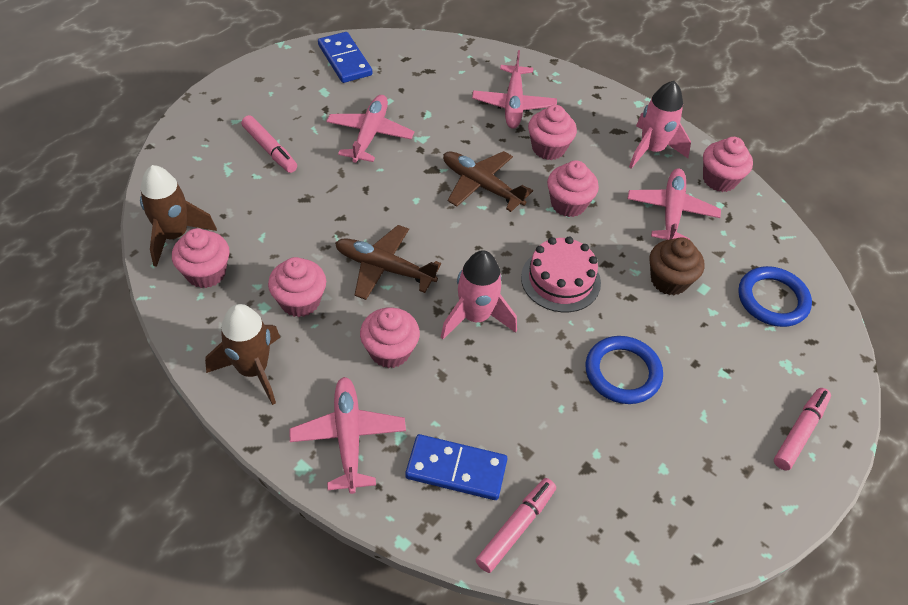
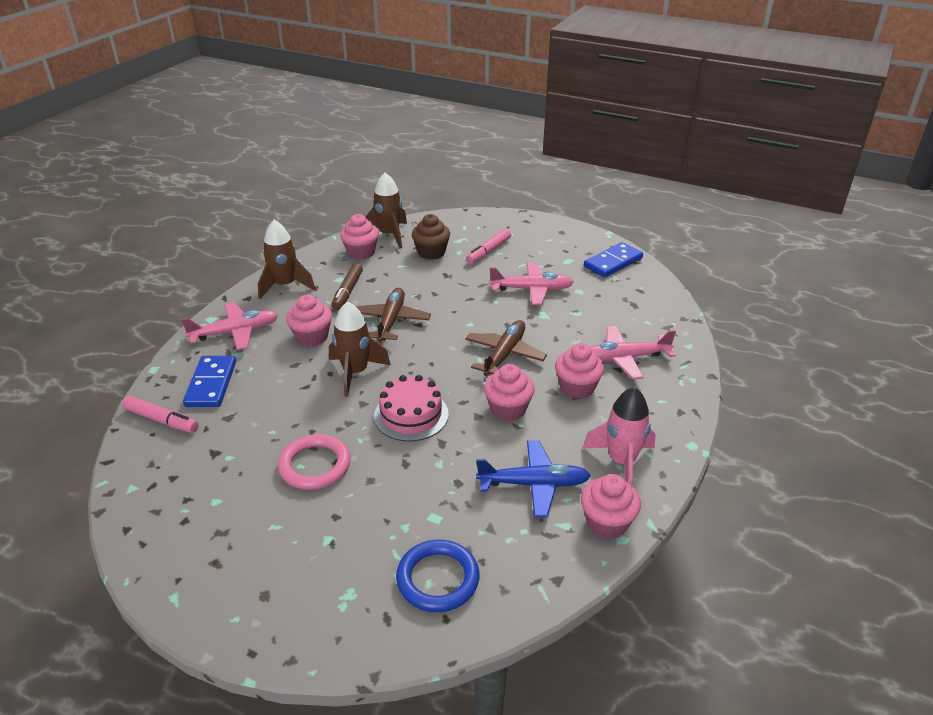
camera: 80 degrees right, 15 degrees down
(300, 301) = (347, 291): pink cupcake -> brown marker
(475, 317) = (355, 372): pink rocket -> brown rocket
(622, 372) = (315, 465): blue ring -> pink ring
(669, 280) = (436, 489): brown cupcake -> brown cupcake (431, 253)
(671, 212) = (533, 484): pink plane -> blue plane
(799, 432) = (262, 606): pink marker -> none

